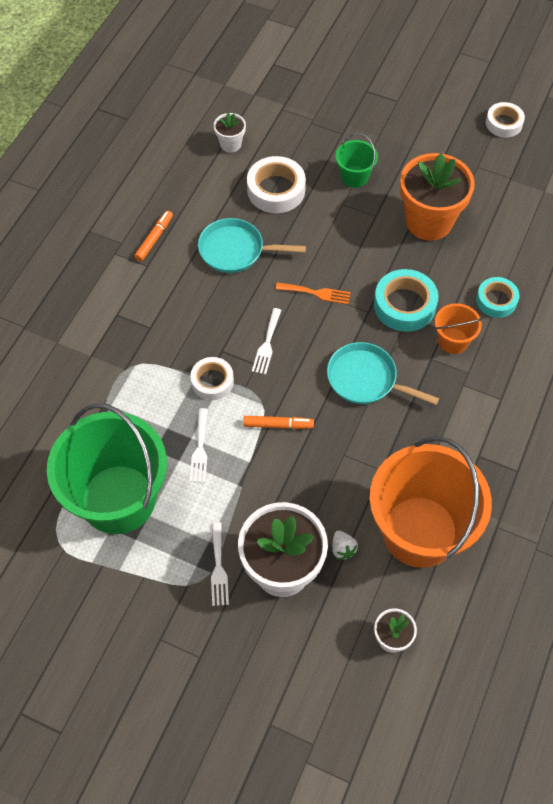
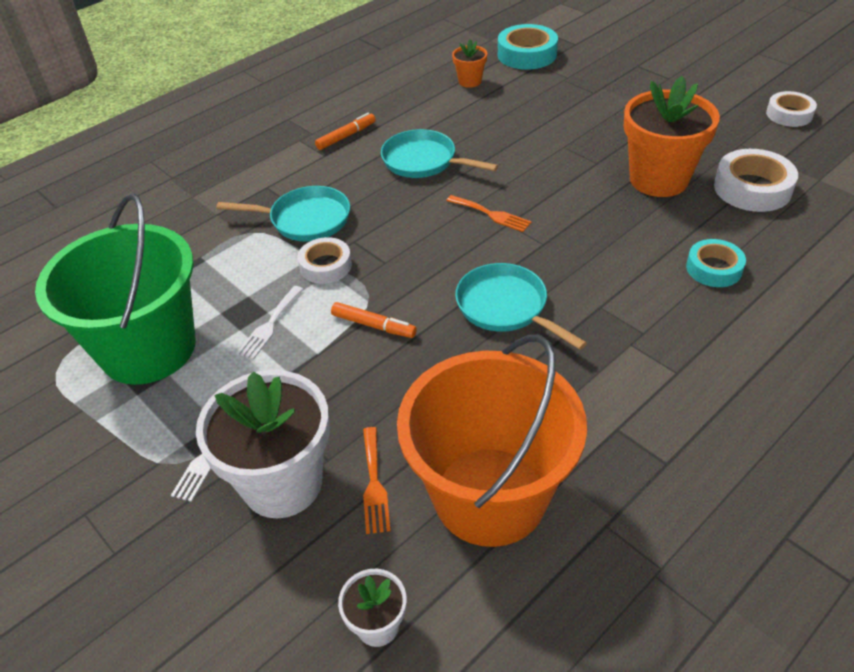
camera: 25 degrees right, 15 degrees down
(170, 340) = (305, 220): none -> turquoise pan
(230, 144) = (470, 81): white flower pot -> orange flower pot
(267, 344) = (407, 247): white fork -> none
(276, 190) = (496, 122): white tape -> white tape (752, 188)
(343, 549) = (374, 484): white strawberry -> orange fork
(354, 176) = (589, 127): green bucket -> none
(404, 305) = (591, 247): turquoise tape -> turquoise tape (527, 54)
(453, 341) = (637, 295): orange bucket -> none

